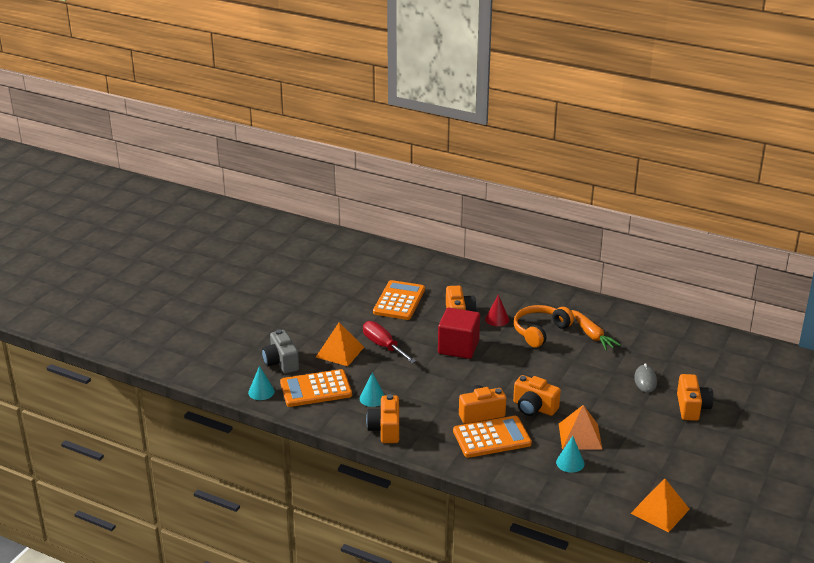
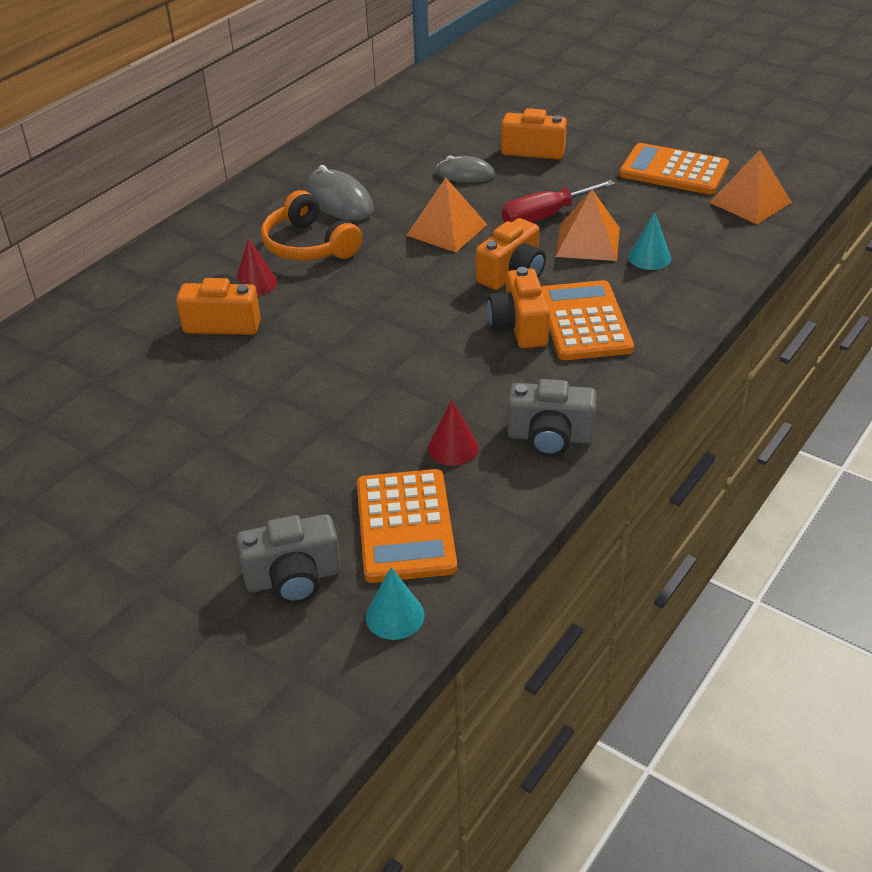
camera: 80 degrees left, 10 degrees up
(340, 352) = (285, 484): orange pyramid -> orange pyramid (446, 230)
(372, 398) = (453, 447): turquoise cone -> red cone
(383, 346) = (286, 422): red screwdriver -> red screwdriver (545, 216)
(385, 429) = (550, 437): orange camera -> grey camera
(399, 301) = (141, 390): orange calculator -> orange calculator (673, 170)
(458, 347) = (323, 332): red cube -> none
(592, 335) = (339, 201): orange carrot -> grey mouse

